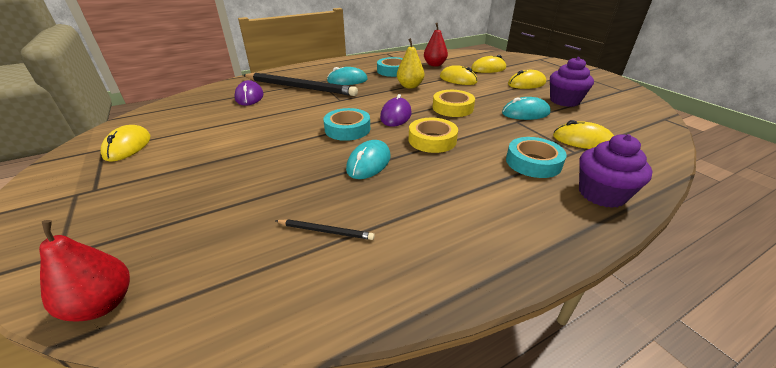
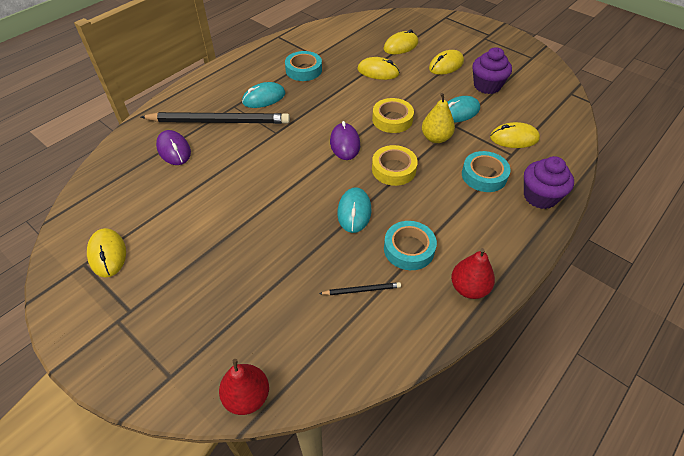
camera: 20 degrees left, 15 degrees up
(347, 129) = (310, 174): turquoise tape -> turquoise tape (409, 249)
(410, 86) = (335, 94): yellow pear -> yellow pear (436, 138)
(434, 65) = (343, 49): red pear -> red pear (469, 288)

